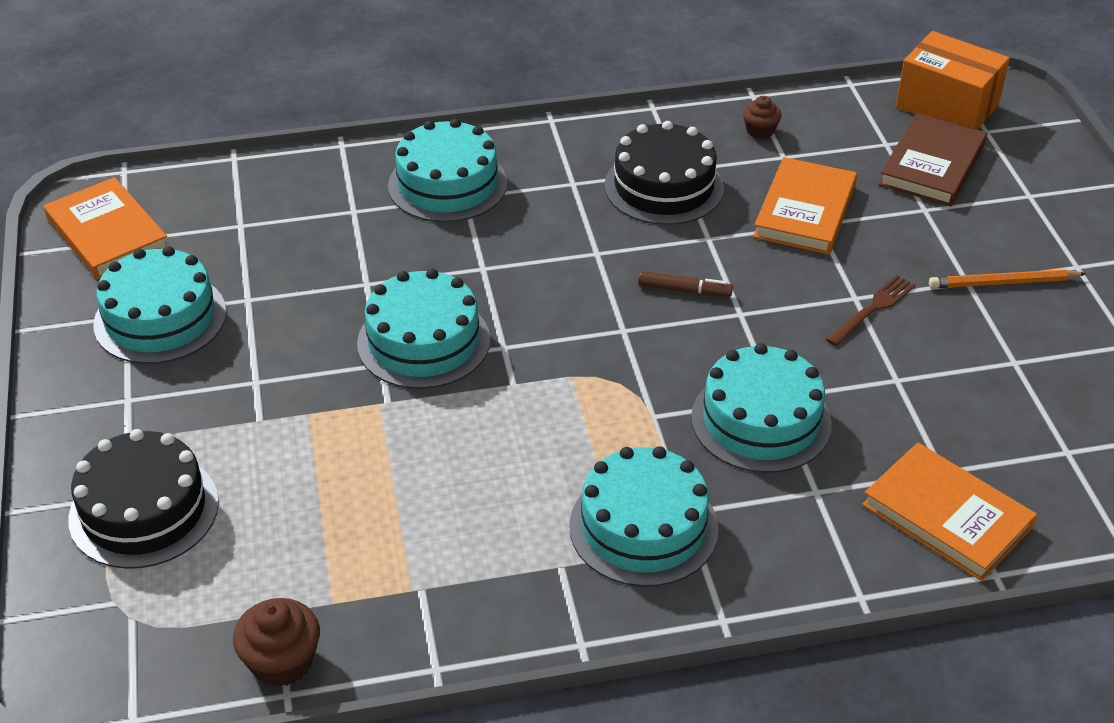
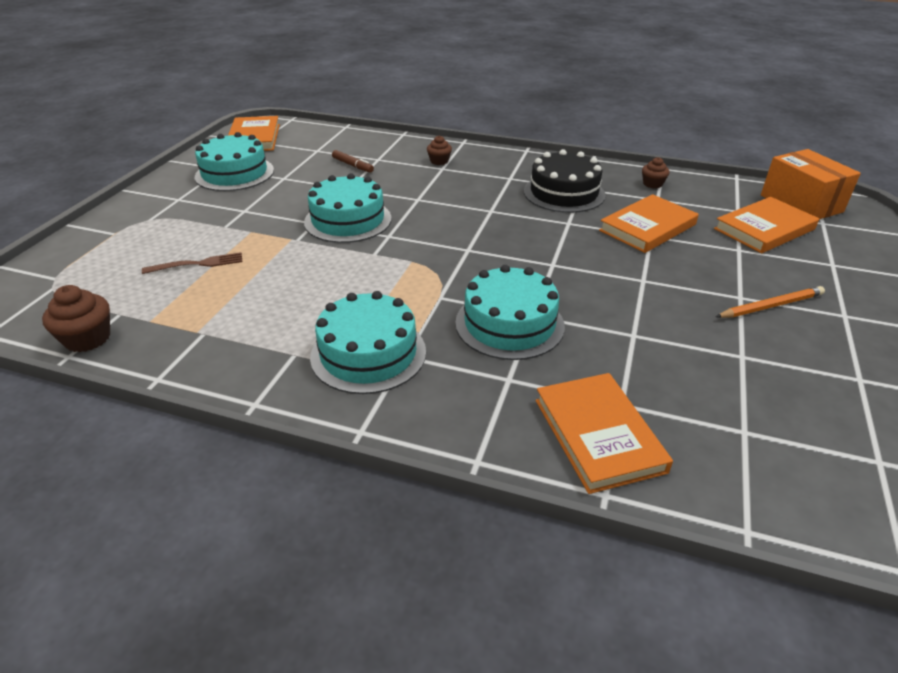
camera: 30 degrees right, 5 degrees down
(144, 510) = (122, 244): black cake -> none
(447, 184) = (439, 161): turquoise cake -> brown cupcake
(684, 290) = (527, 242): brown marker -> brown marker (353, 165)
(873, 309) = (651, 290): brown fork -> brown fork (198, 264)
(932, 165) = (764, 229): brown book -> orange book
(1003, 283) = (771, 306): orange pencil -> orange pencil turned 135 degrees clockwise

